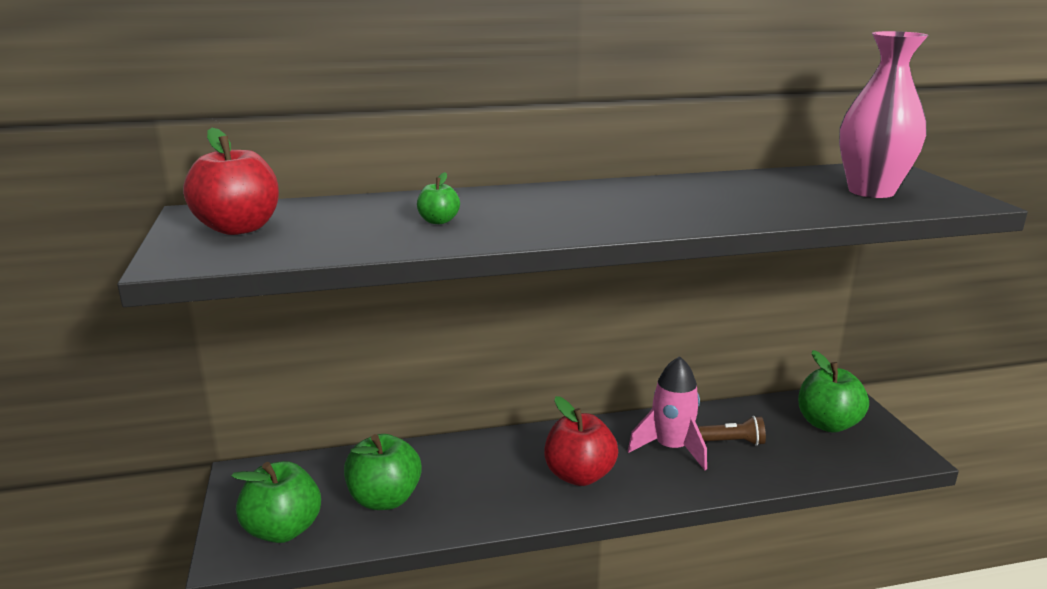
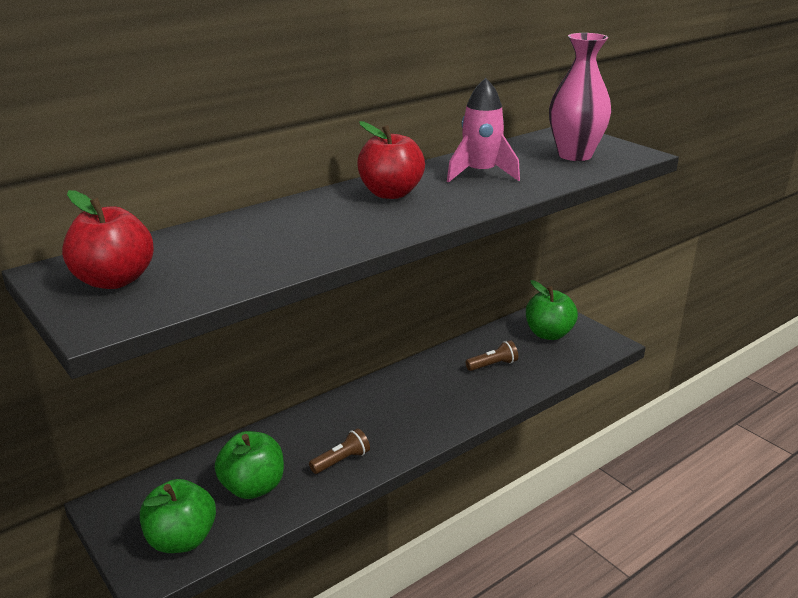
camera: 25 degrees left, 5 degrees up
(438, 221) = (286, 239): green apple -> none
(491, 499) = (341, 461): none -> brown flashlight
(579, 475) = (397, 422): red apple -> red apple (391, 193)
(671, 448) = (452, 382): pink rocket -> pink rocket (480, 174)

